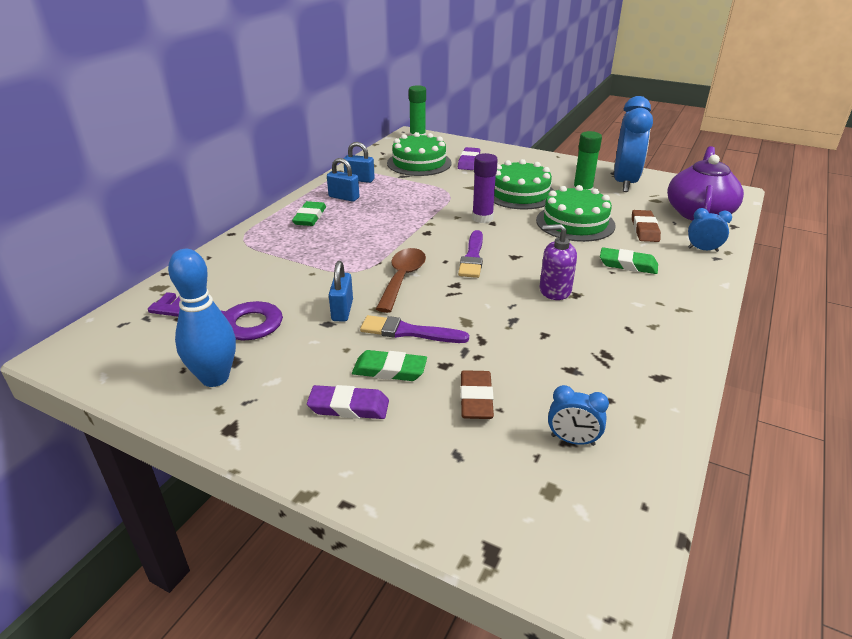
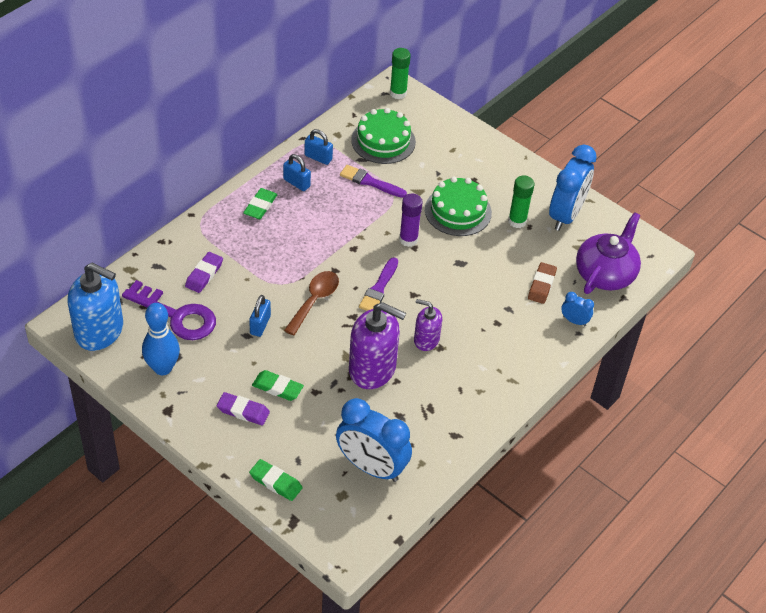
camera: 10 degrees right, 15 degrees up
(116, 353) = (99, 331): none -> blue soap dispenser
(408, 332) = (301, 356): purple brush -> purple brush (370, 182)
(469, 162) = (432, 149): purple eraser -> purple eraser (204, 274)
(476, 399) = (325, 424): brown eraser -> none
(507, 328) = (372, 369): none -> purple soap dispenser
(572, 440) = (371, 467): blue clock -> blue clock, size x2.22
(575, 223) = (486, 263): green cake -> none
(628, 265) = (500, 325): green eraser -> green eraser (275, 482)

